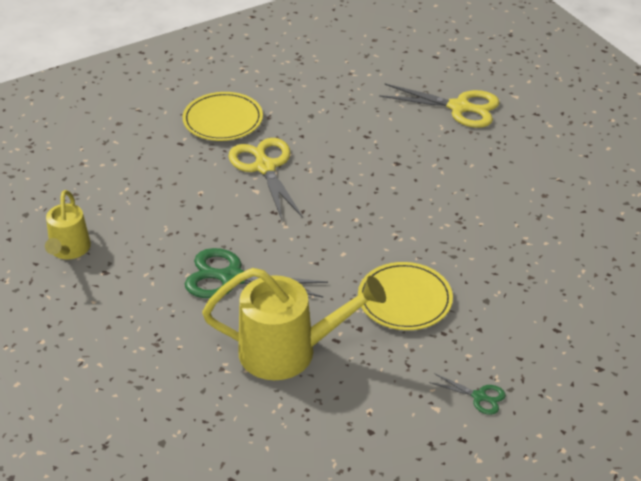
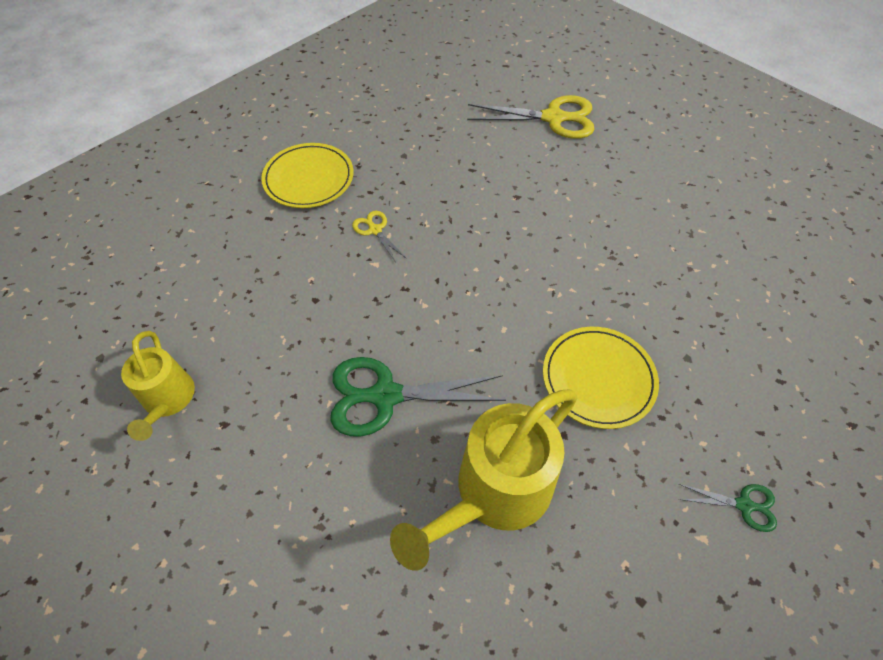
camera: 15 degrees left, 15 degrees up
(265, 167) = (375, 230): yellow scissors -> yellow scissors, size x0.49
(289, 351) = (493, 494): yellow watering can -> yellow watering can turned 150 degrees clockwise

